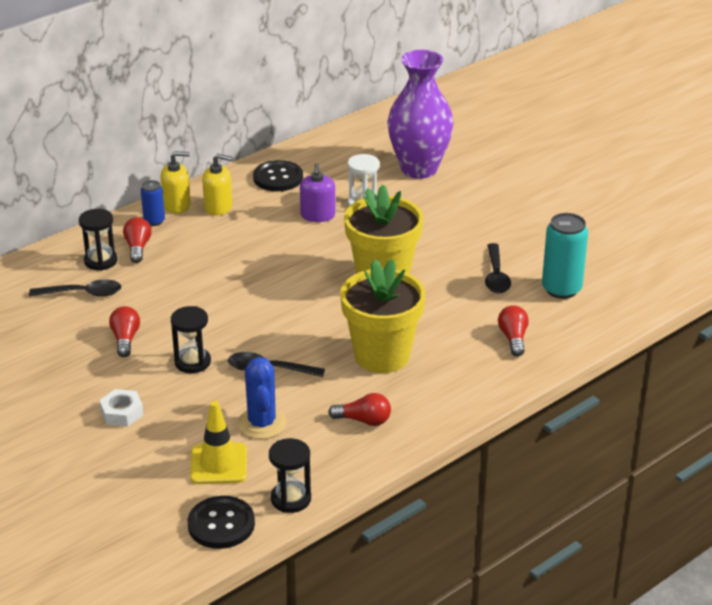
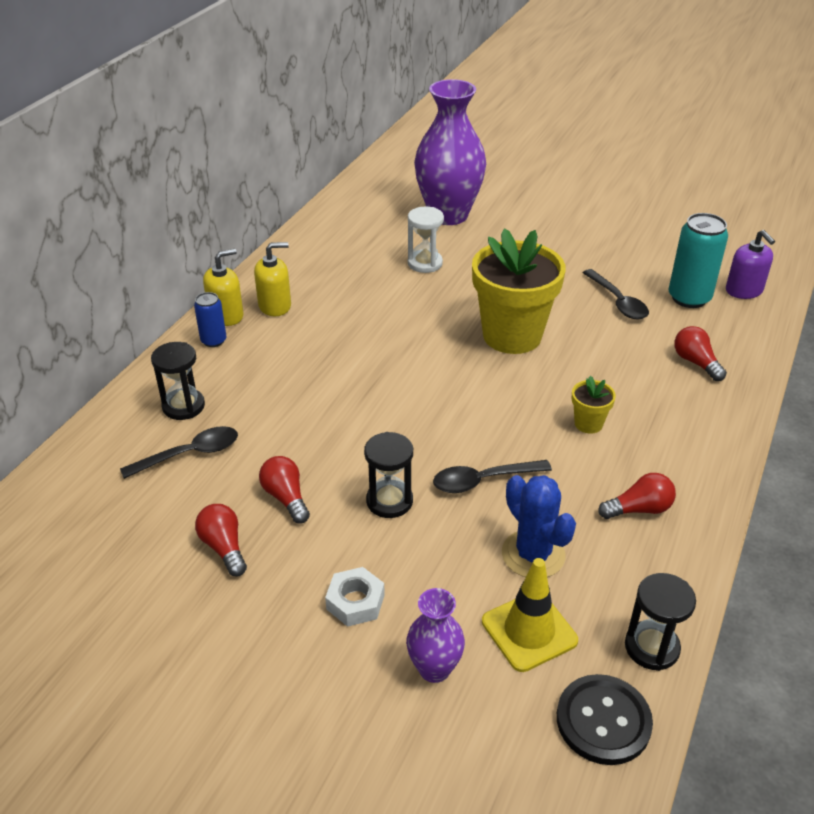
camera: 25 degrees left, 5 degrees up
(138, 248) = (217, 377): red light bulb -> red light bulb (224, 547)
(141, 463) = (434, 669): none -> purple vase
(278, 178) = (314, 258): black button -> none
(317, 215) = (388, 287): purple soap dispenser -> purple soap dispenser (744, 290)
(382, 356) = (588, 424): yellow flower pot -> yellow flower pot, size x0.43

